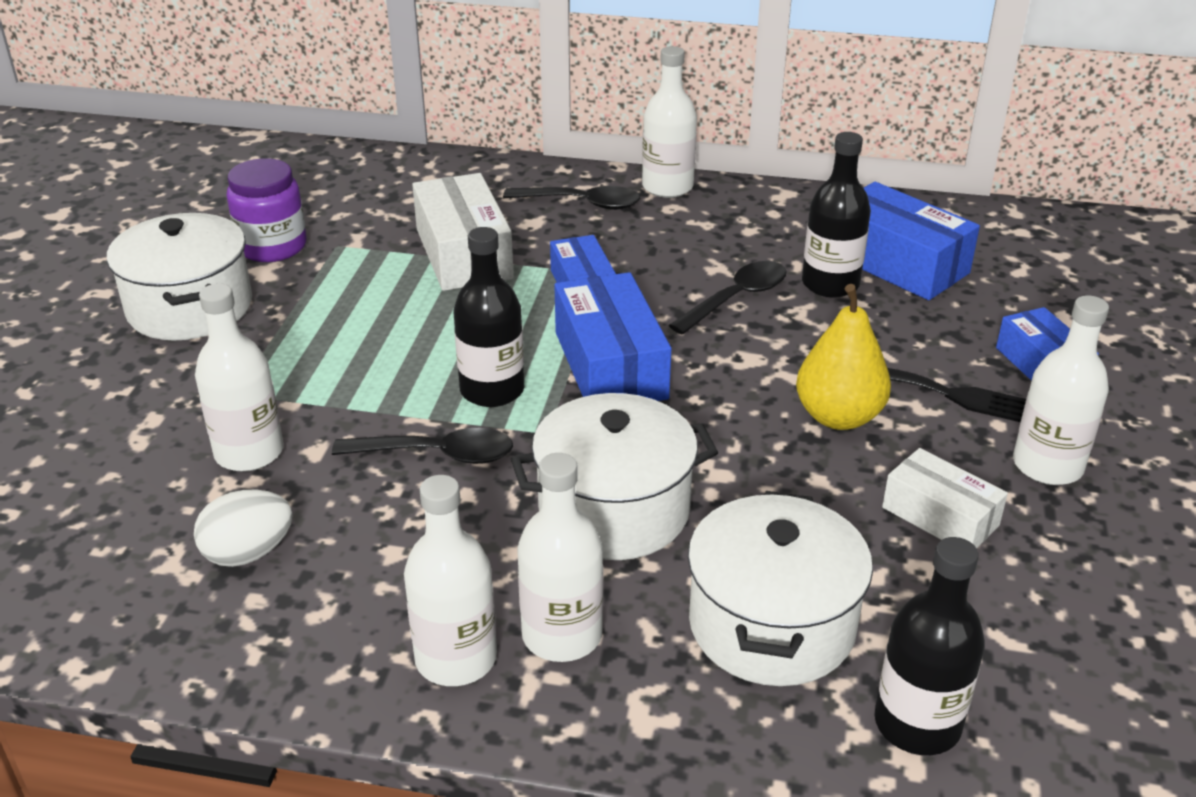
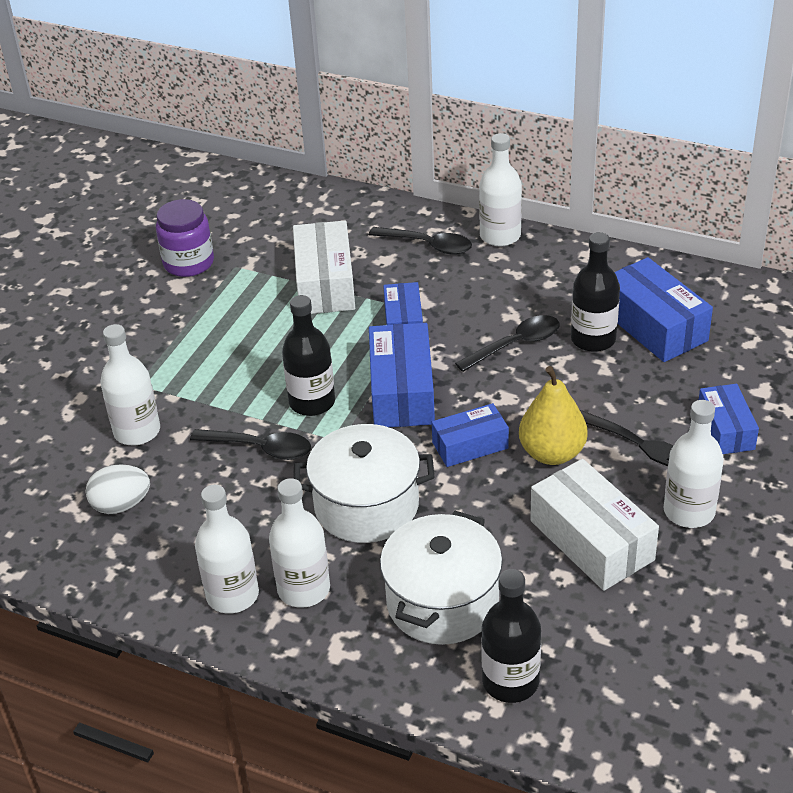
camera: 15 degrees right, 5 degrees up
(190, 307) = (121, 310): white pot -> none
(726, 419) = (470, 445): none -> blue box
(940, 516) = (591, 540): white box -> white box, size x1.60

